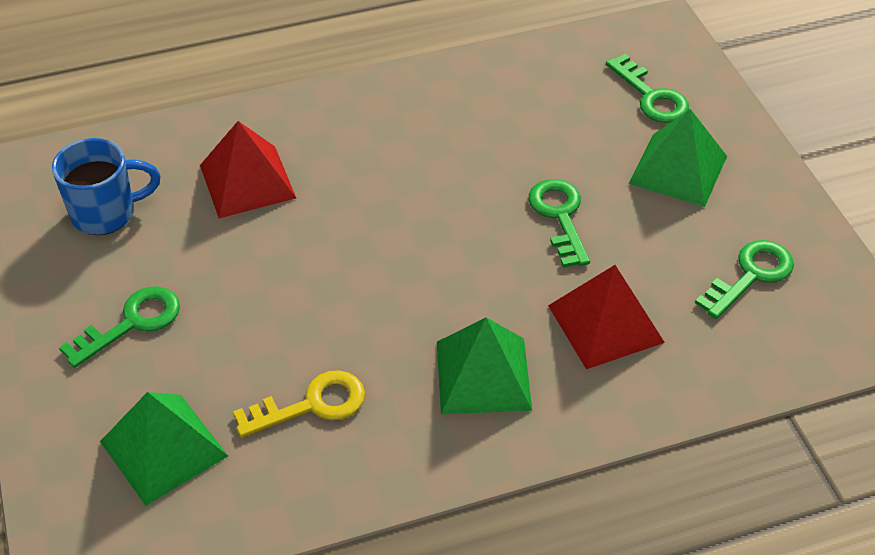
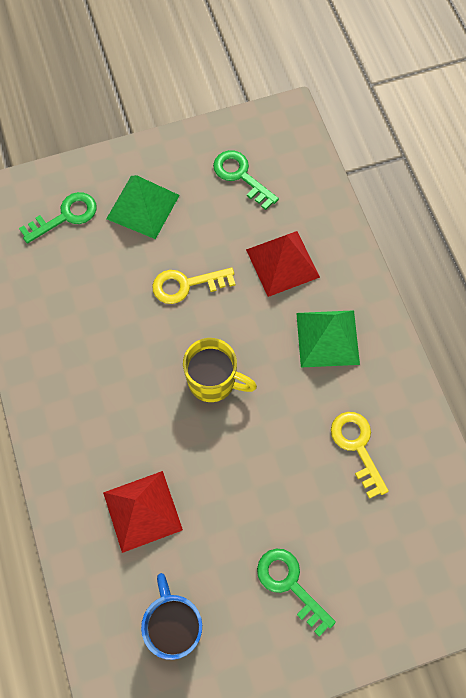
camera: 90 degrees left, 20 degrees up
(163, 448) = (399, 544): green pyramid -> none
(416, 246) = (213, 381): none -> yellow mug
(560, 217) = (187, 285): green key -> yellow key

